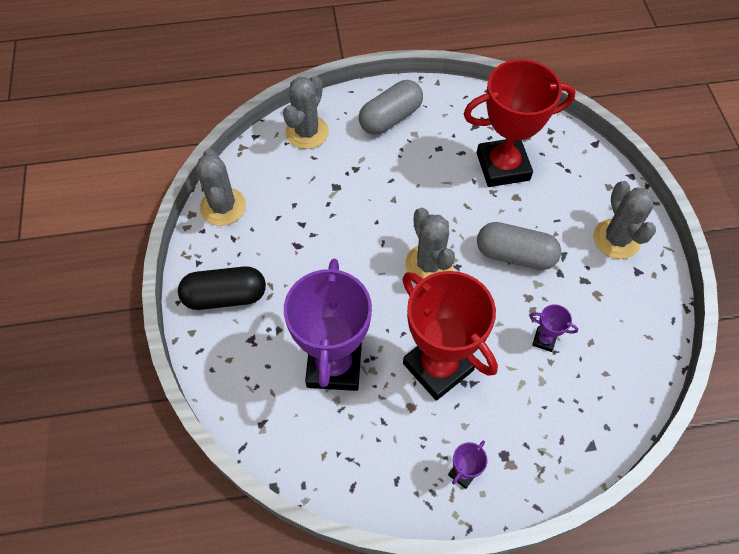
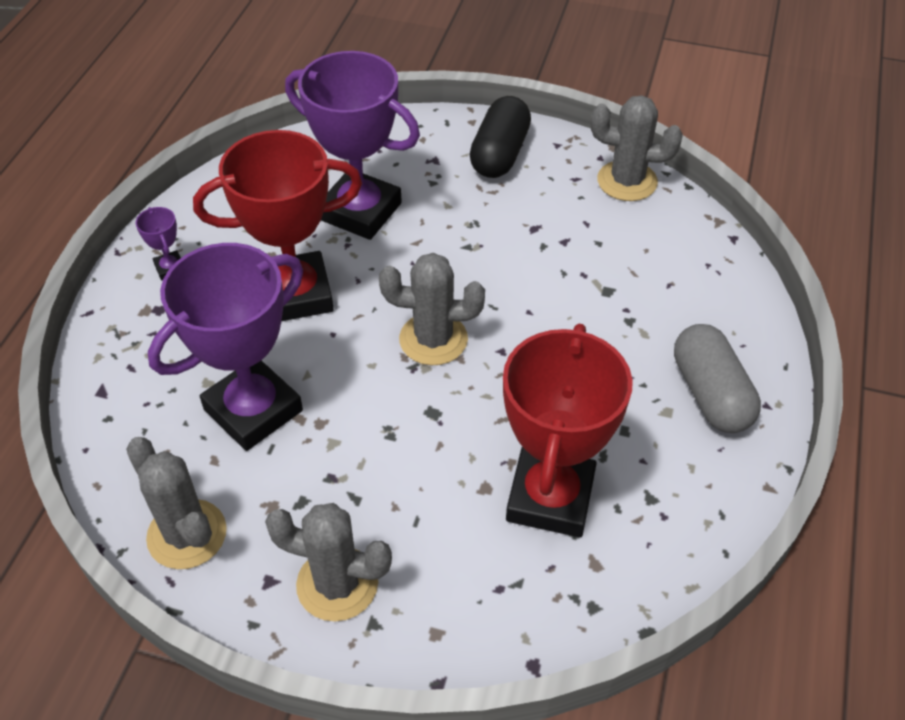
camera: 115 degrees right, 10 degrees down
(307, 132) = (719, 291): grey cactus -> grey cactus (187, 534)
(515, 255) = (390, 438): grey capsule -> none
(544, 340) = (253, 410): purple trophy -> purple trophy, size x2.49

